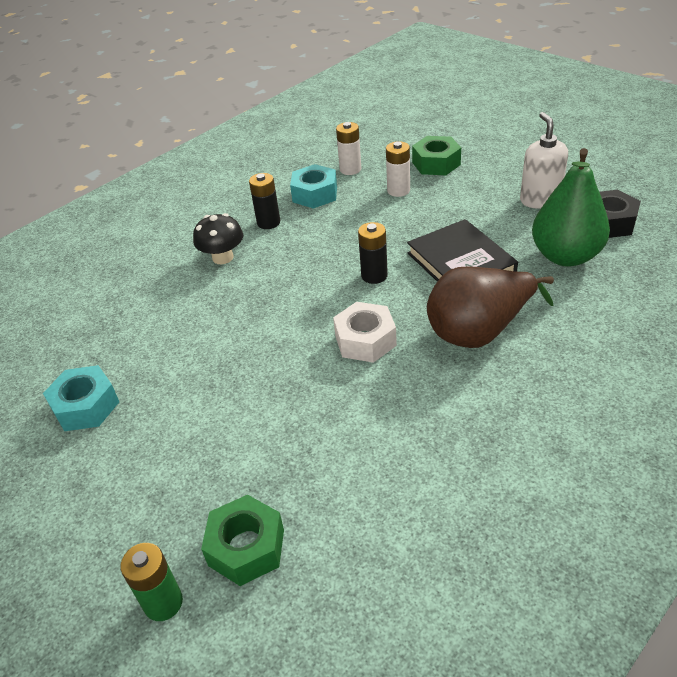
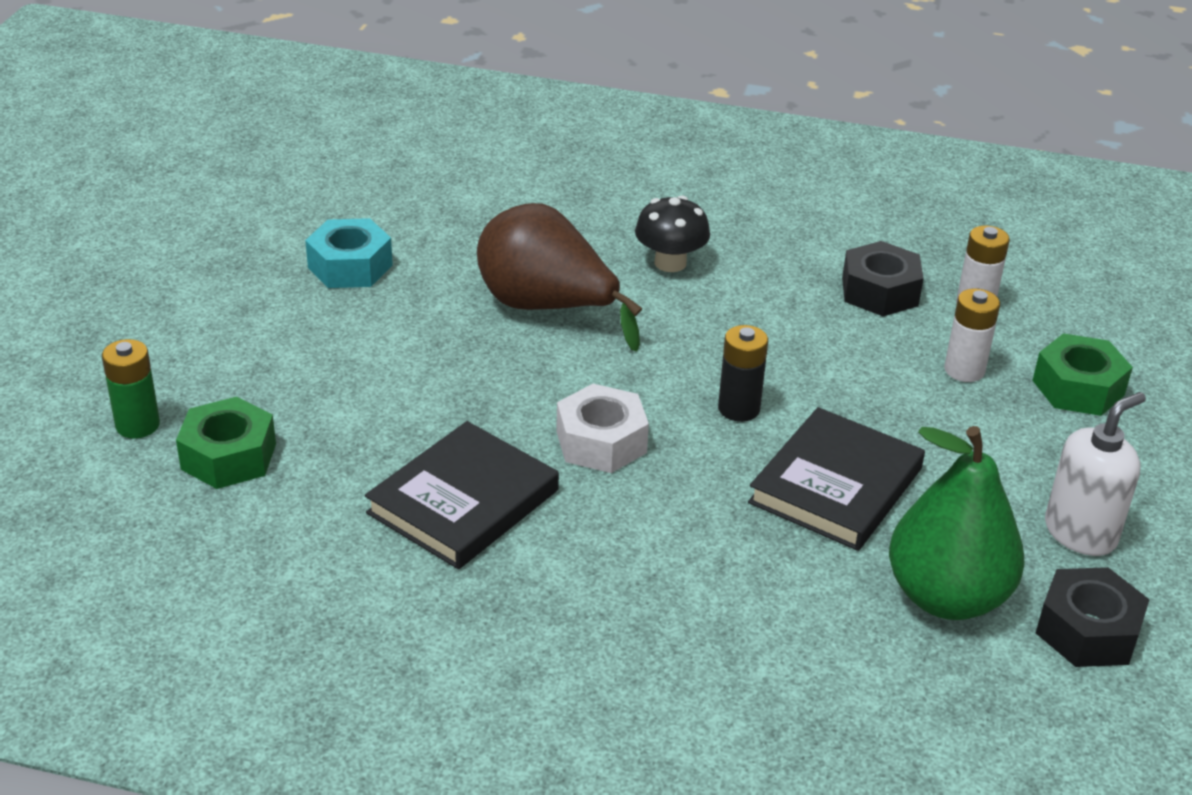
camera: 55 degrees right, 5 degrees down
(268, 222) = (776, 273): black battery -> none
(315, 194) = (879, 291): turquoise nut -> black nut
(381, 423) = (463, 501): none -> black book
(480, 331) = (696, 545): brown pear -> brown pear (547, 308)

